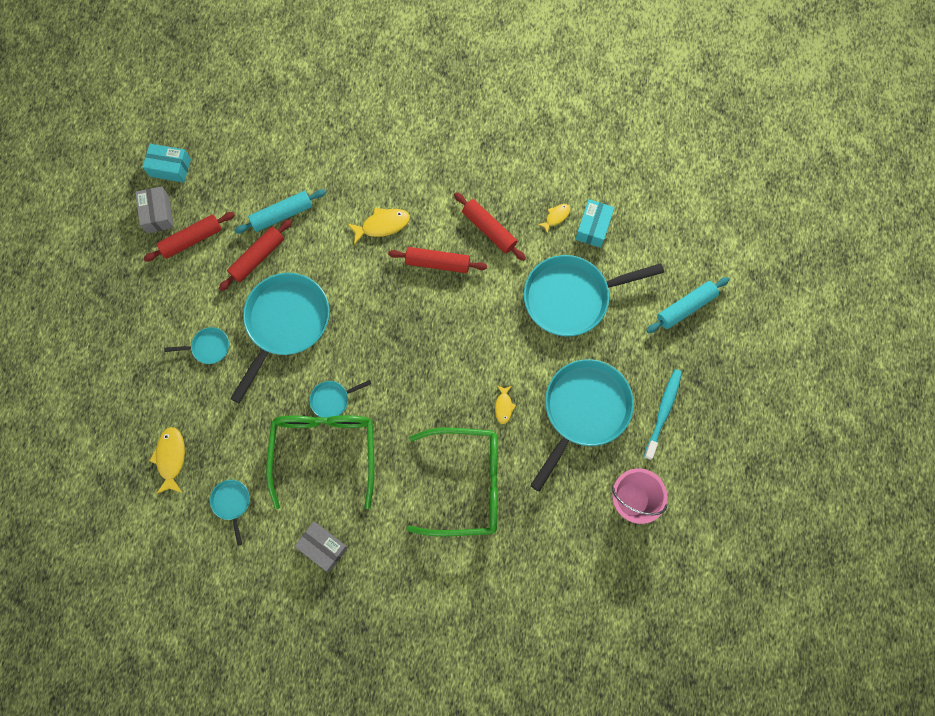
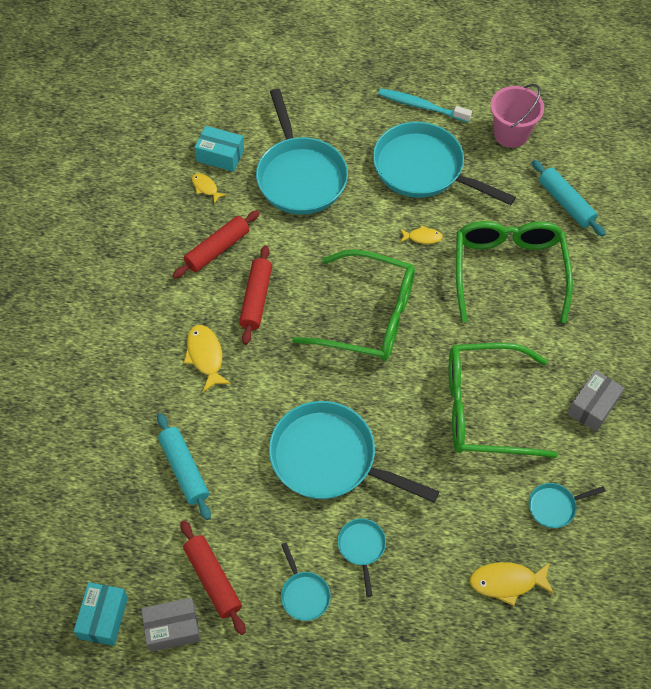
camera: 90 degrees left, 15 degrees down
(257, 257) = (241, 495): red rolling pin -> none
(332, 399) = (423, 403): turquoise pan -> turquoise pan (304, 594)
(419, 356) = (368, 316): none -> green glasses
(685, 307) = (312, 84): turquoise rolling pin -> turquoise rolling pin (565, 203)

